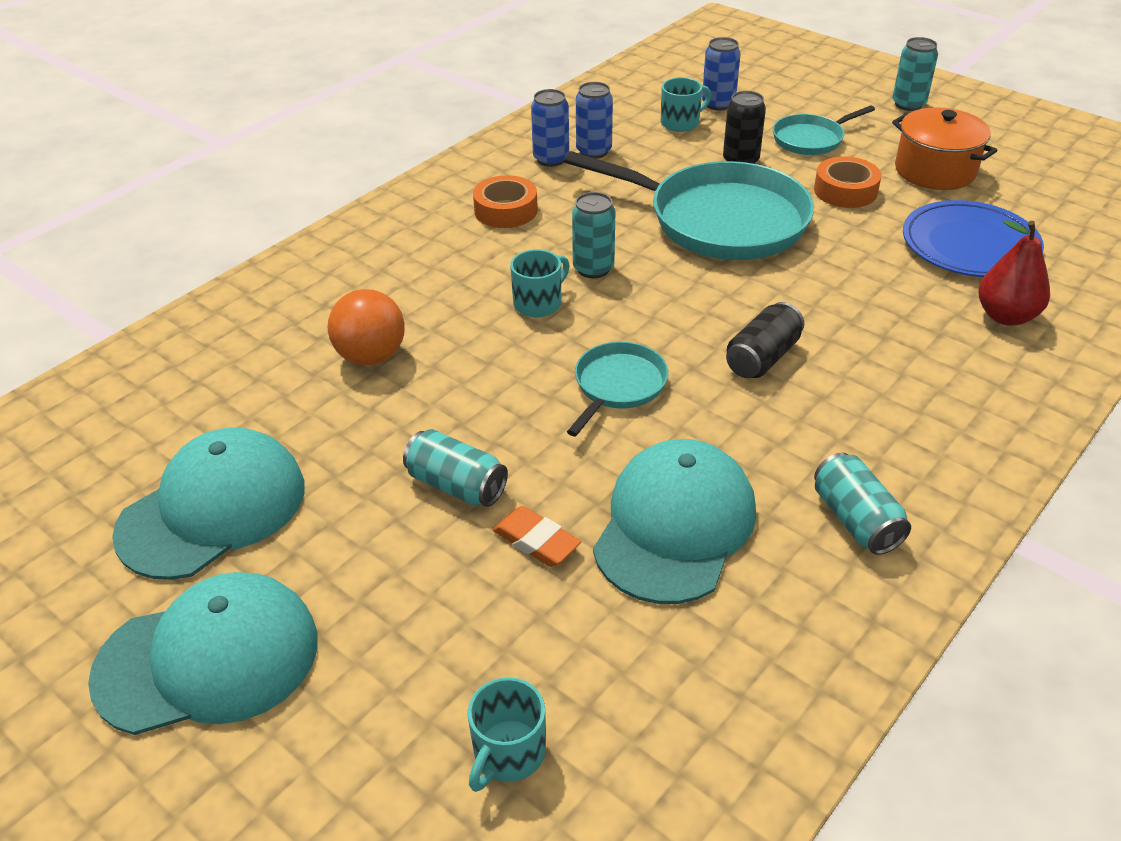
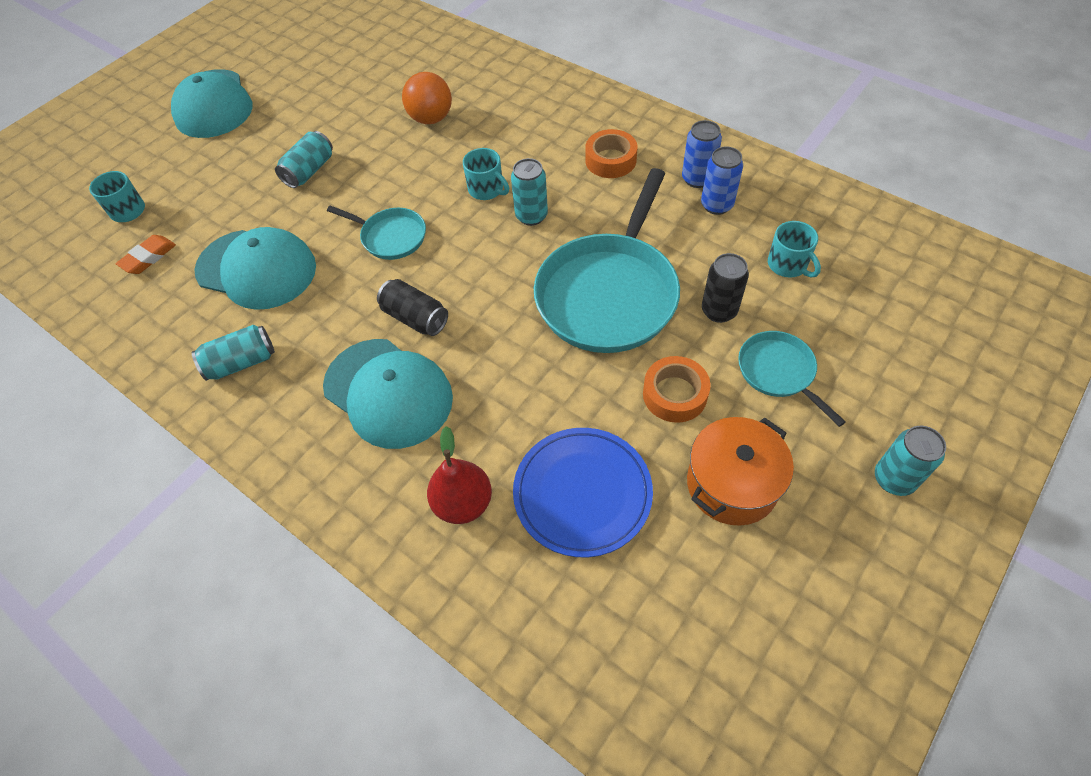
camera: 90 degrees right, 15 degrees up
(213, 509) = (309, 84): turquoise cap -> turquoise cap (388, 393)
(536, 541) = (258, 208): orange eraser -> orange eraser (148, 257)
(718, 104) = (839, 294): blue can -> none

